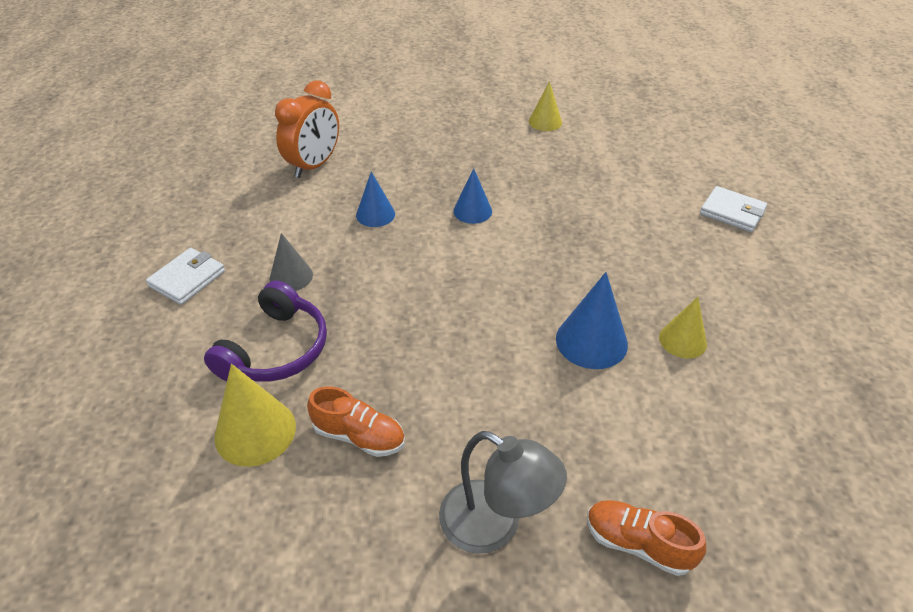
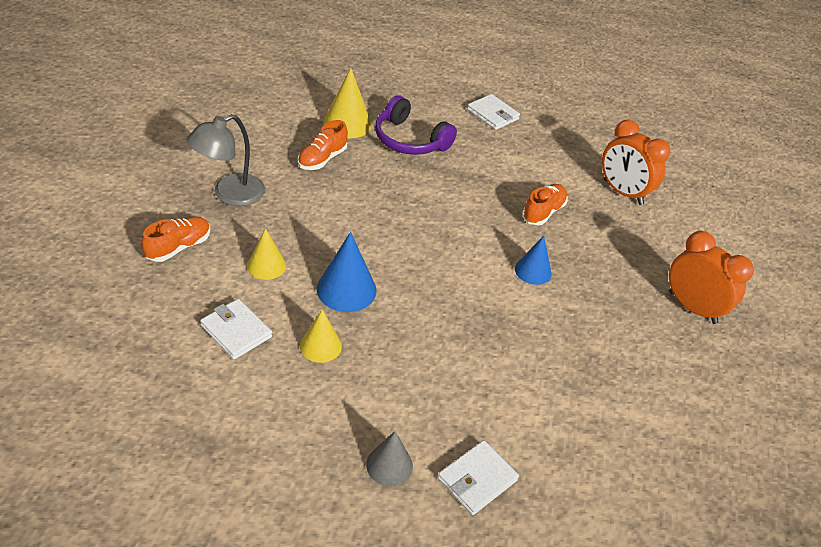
camera: 100 degrees right, 0 degrees up
(291, 276) = (479, 157): grey cone -> grey cone (389, 465)
(375, 214) = (543, 212): blue cone -> orange shoe
(461, 121) = (692, 307): none -> orange clock
(545, 122) = (688, 379): yellow cone -> yellow cone (266, 265)
(721, 419) = (236, 331): none -> white wallet

